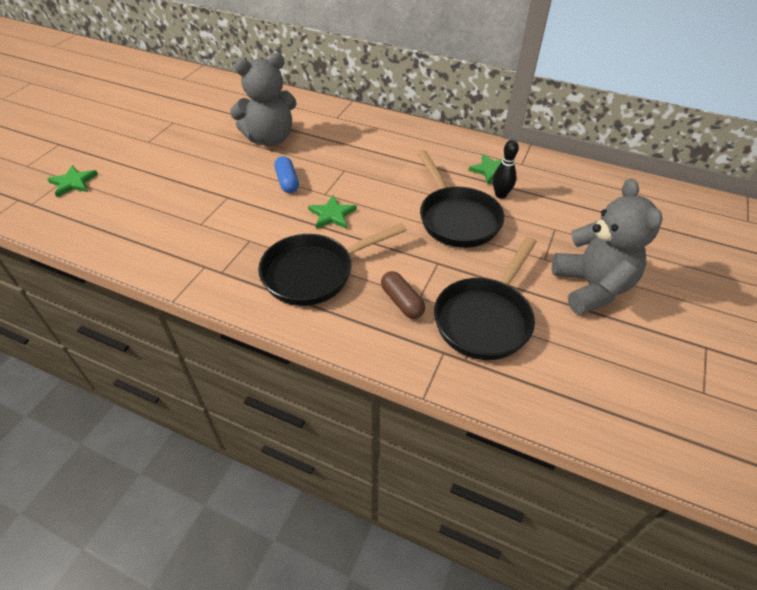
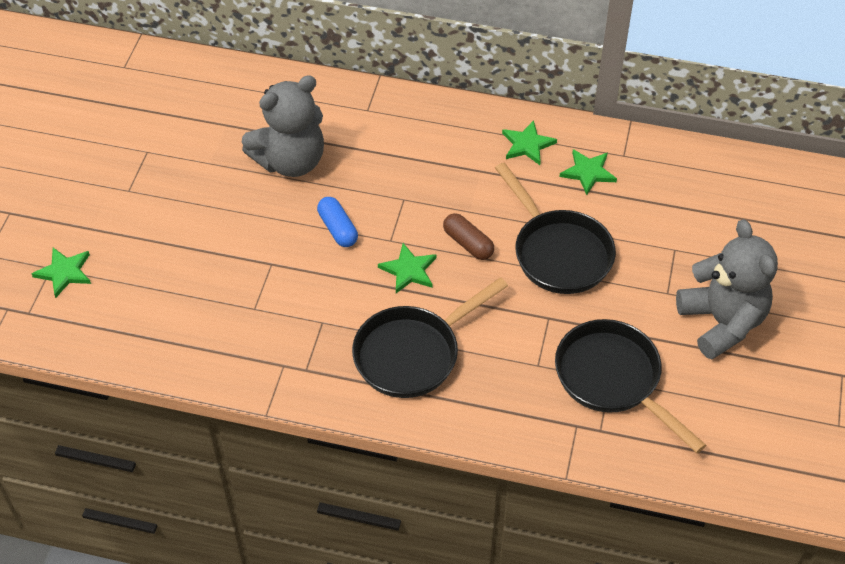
camera: 10 degrees left, 5 degrees up
(402, 302) = (520, 374): brown capsule -> brown capsule (468, 243)
(448, 149) = (527, 145): none -> green star
(485, 318) = (613, 379): black pan -> black pan turned 120 degrees clockwise
(500, 195) = (605, 209): black bowling pin -> none

